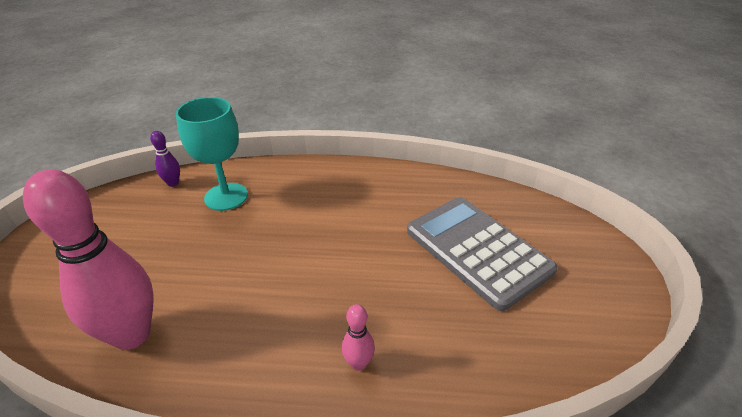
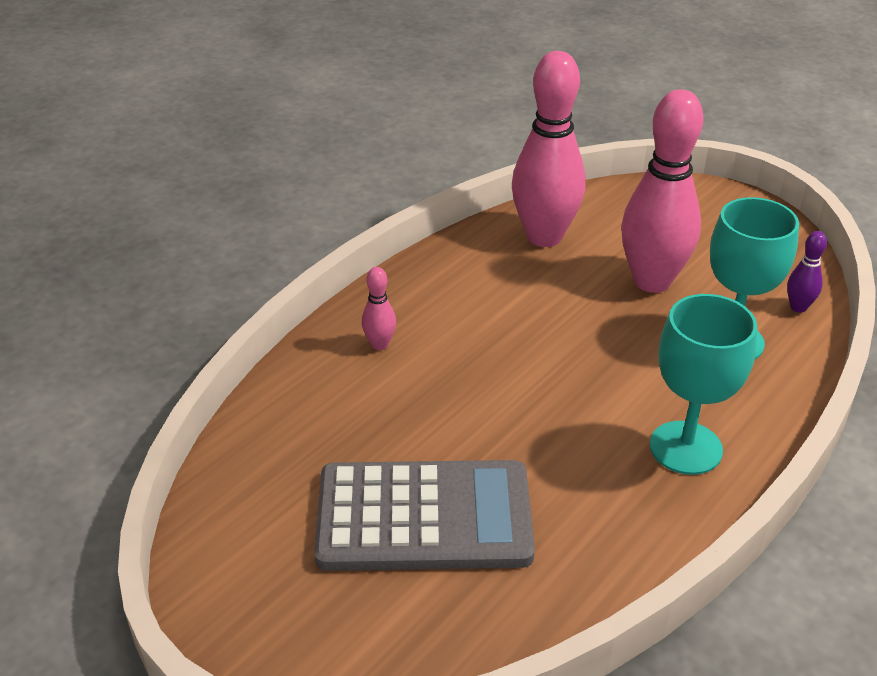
camera: 125 degrees right, 0 degrees up
(174, 248) = (652, 281): none -> pink bowling pin
(333, 185) = (685, 448): none -> turquoise goblet

